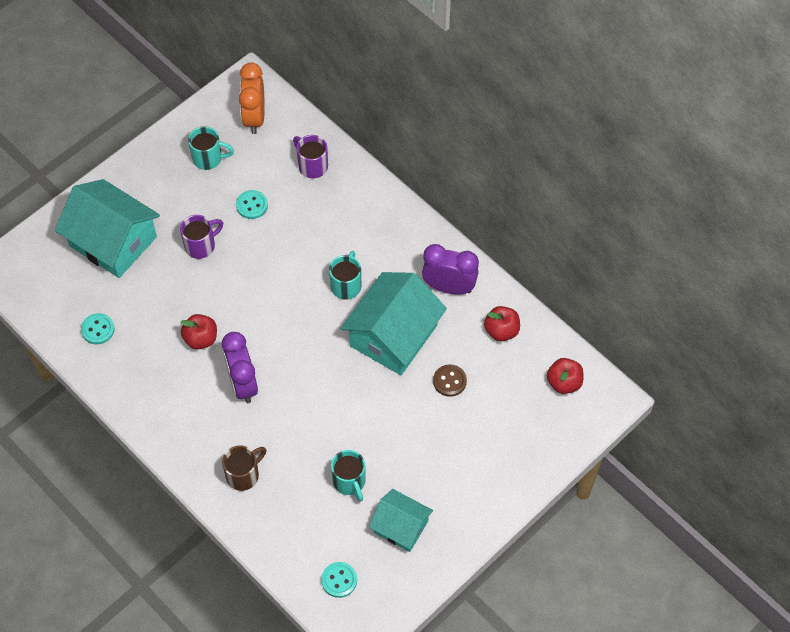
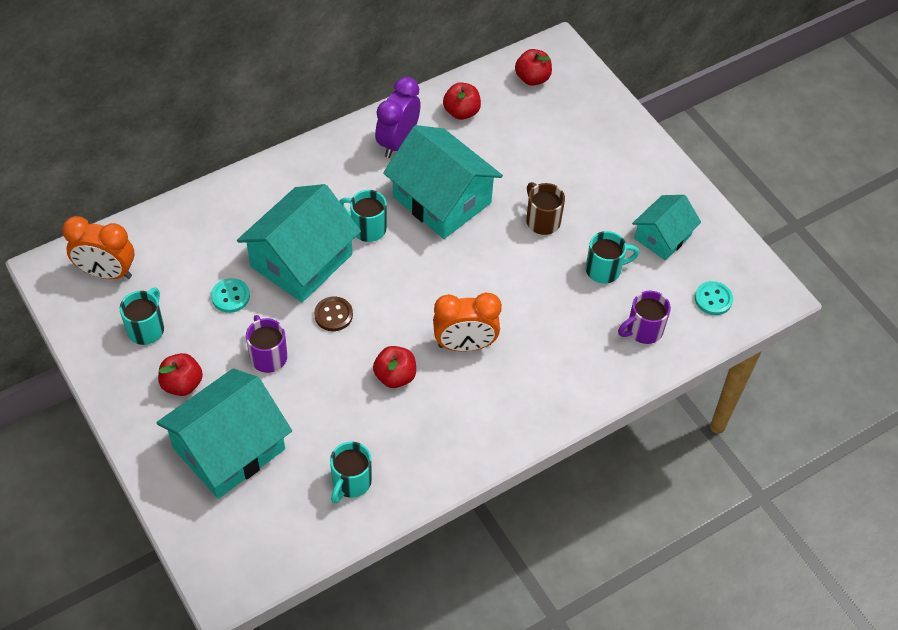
camera: 80 degrees left, 5 degrees down
(98, 329) = (351, 482): turquoise button -> turquoise mug
(163, 196) = (182, 384): none -> red apple
(243, 384) = (465, 345): purple clock -> orange clock
(244, 475) = (577, 363): brown mug -> brown mug (542, 220)
(300, 245) = (301, 260): none -> turquoise house
(312, 166) = (198, 230): purple mug -> purple mug (643, 330)
(449, 381) = (508, 164): brown button -> brown button (333, 315)

